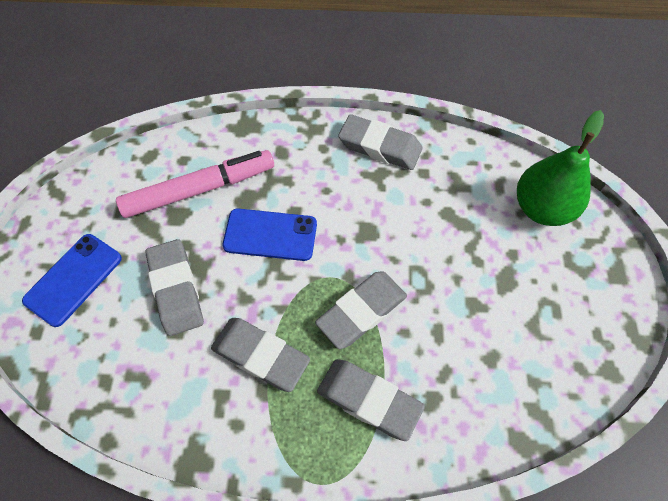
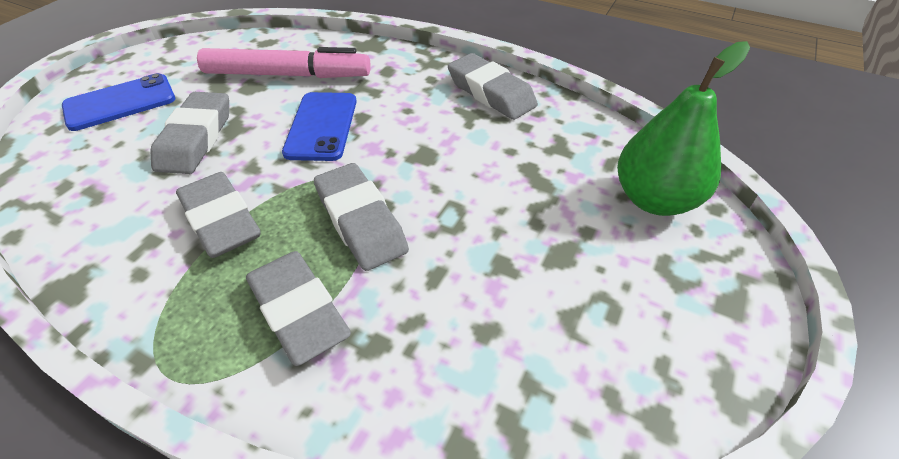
camera: 25 degrees right, 15 degrees down
(270, 235) = (321, 126): blue phone -> blue phone turned 60 degrees clockwise
(361, 311) = (361, 221): grey eraser -> grey eraser turned 75 degrees clockwise

